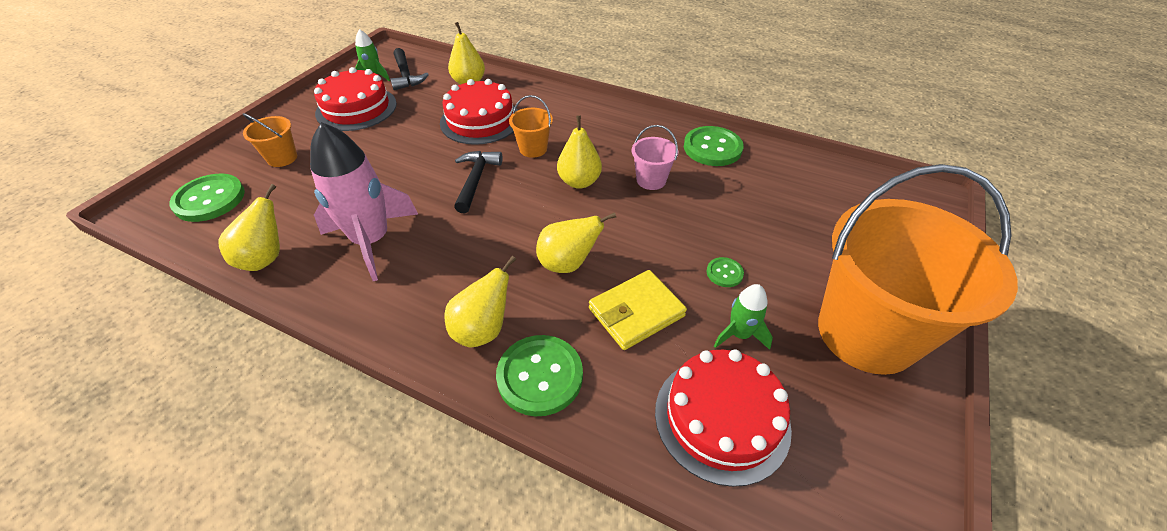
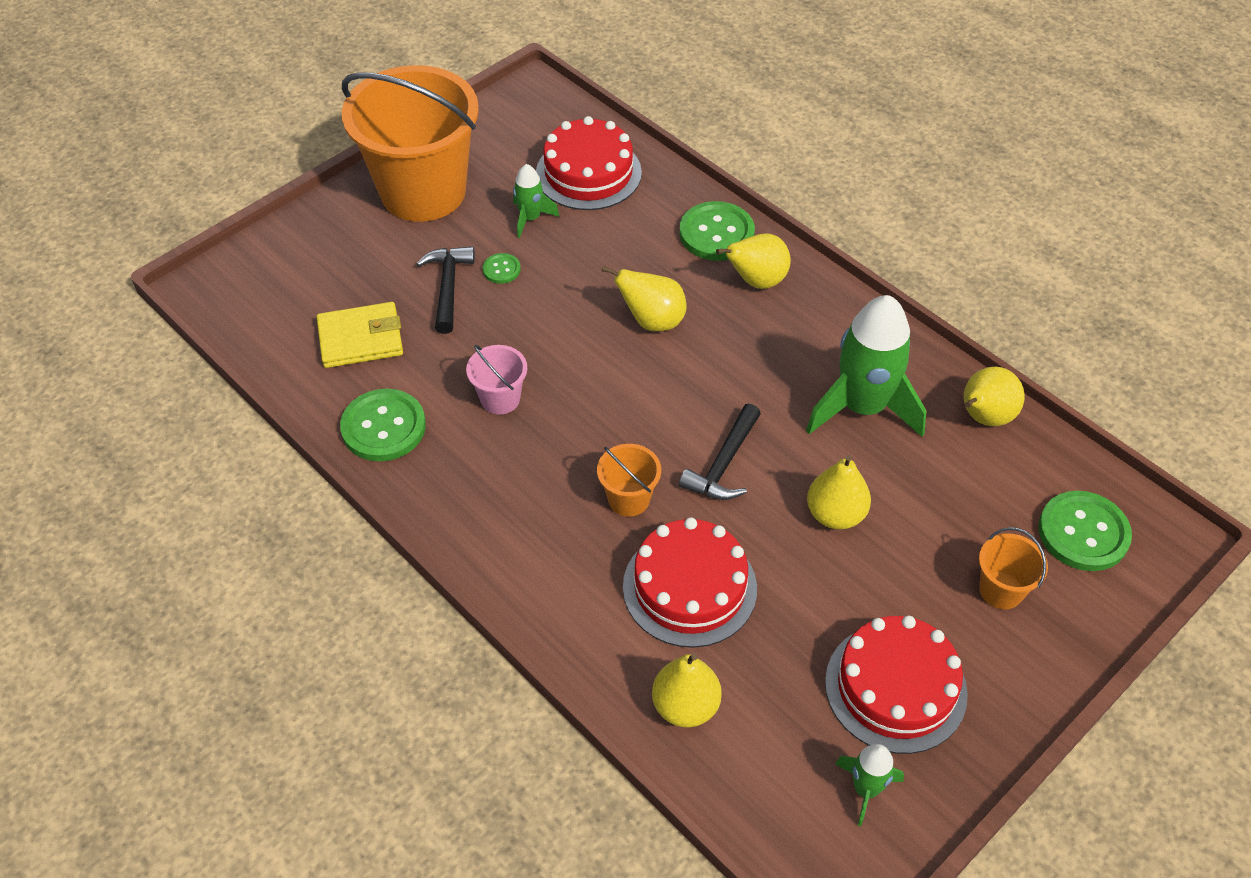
camera: 160 degrees left, 5 degrees up
(371, 241) = (863, 407): pink rocket -> green rocket
(406, 76) = (802, 770): black hammer -> black hammer (448, 287)
(579, 182) = (591, 422): yellow pear -> yellow pear (835, 514)
(636, 312) = (609, 258): yellow wallet -> yellow wallet (361, 339)

